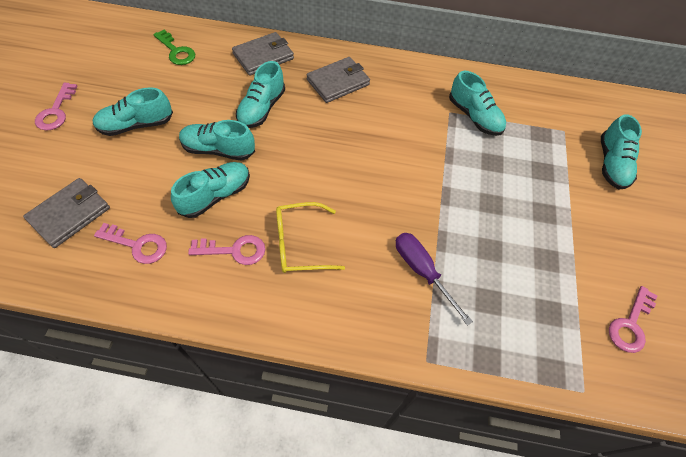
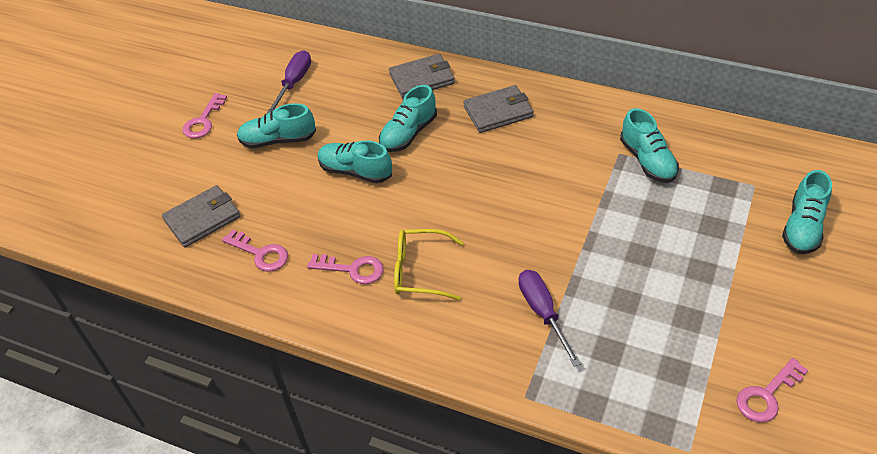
camera: 20 degrees right, 10 degrees down
(143, 67) = (294, 83): none -> purple screwdriver
(176, 51) = (331, 68): green key -> none
(216, 196) = (344, 216): turquoise shoe -> none

